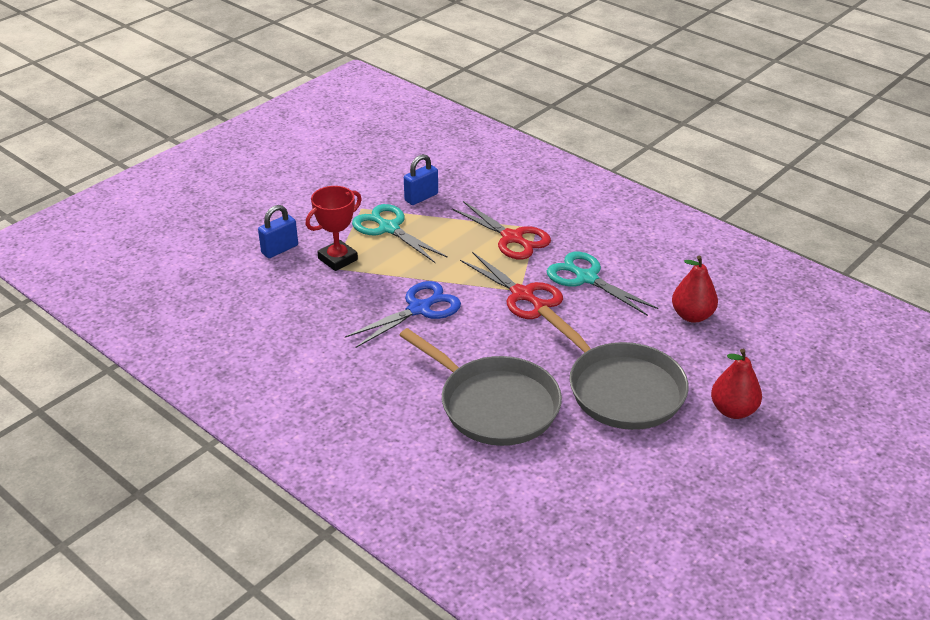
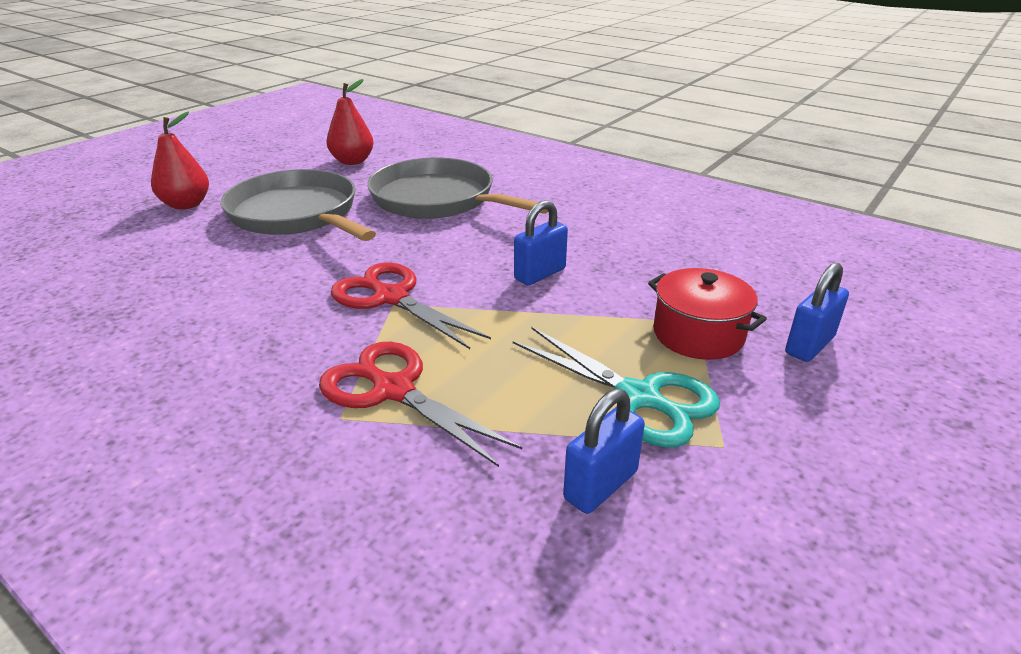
camera: 175 degrees right, 5 degrees down
(338, 259) = (698, 334): red trophy -> red pot
(419, 309) = (540, 274): blue scissors -> blue padlock
(586, 278) = (281, 325): turquoise scissors -> none
(692, 316) = (151, 283): red pear -> red pear (352, 161)

